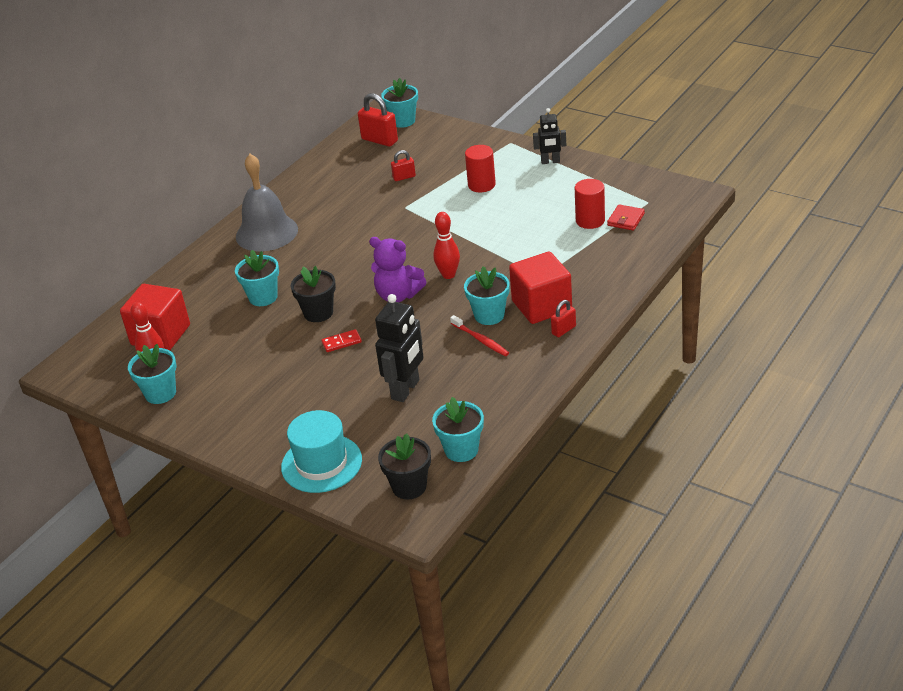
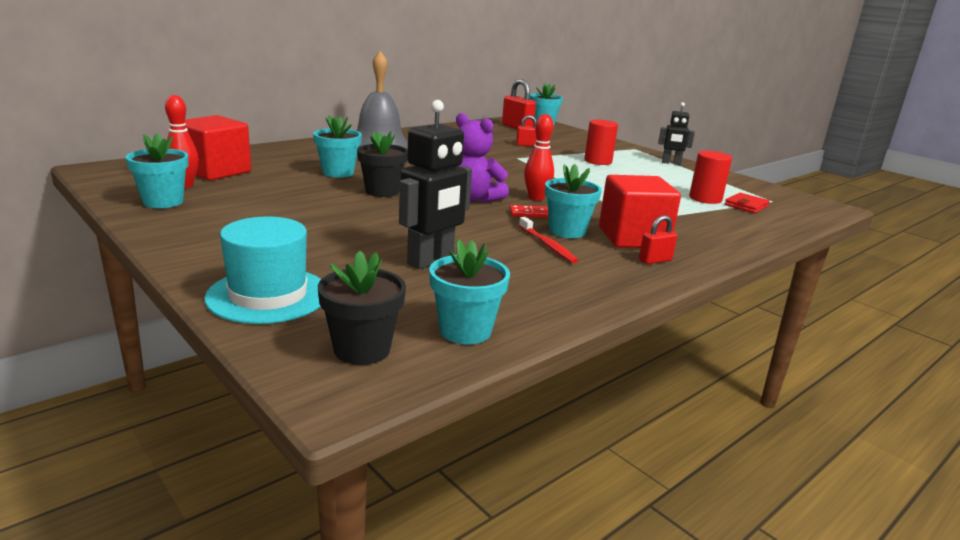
camera: 10 degrees right, 15 degrees down
(341, 342) = (388, 213): red domino -> red domino (531, 214)

